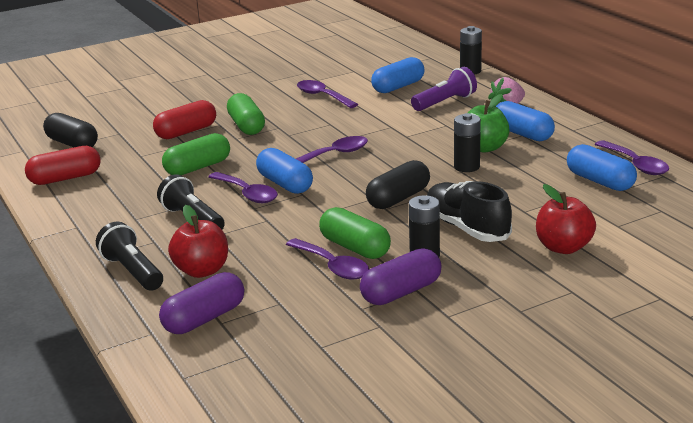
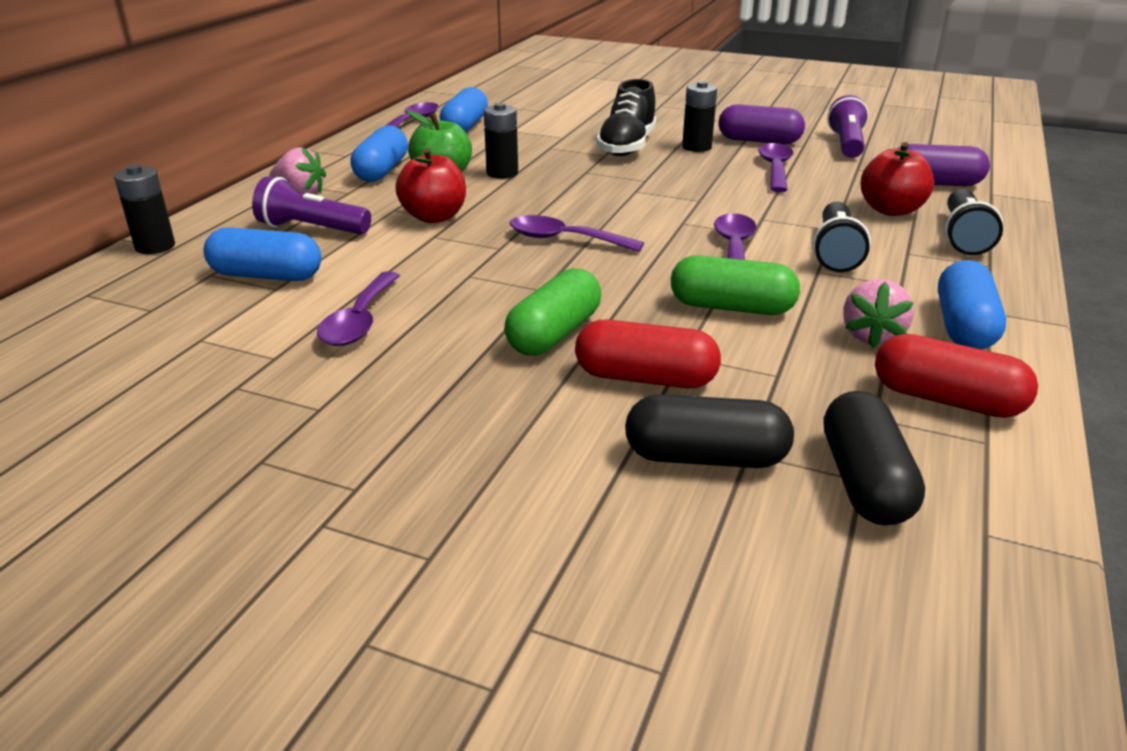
camera: 130 degrees left, 5 degrees up
(121, 187) = (871, 336): none -> pink strawberry
(285, 184) = (678, 238): blue capsule -> blue capsule (963, 327)
(333, 332) = (846, 144): none -> purple flashlight
(355, 248) = (733, 170): green capsule -> none
(398, 198) = (617, 180): black capsule -> black capsule (705, 457)
(563, 247) = (604, 117): red apple -> red apple (434, 217)

